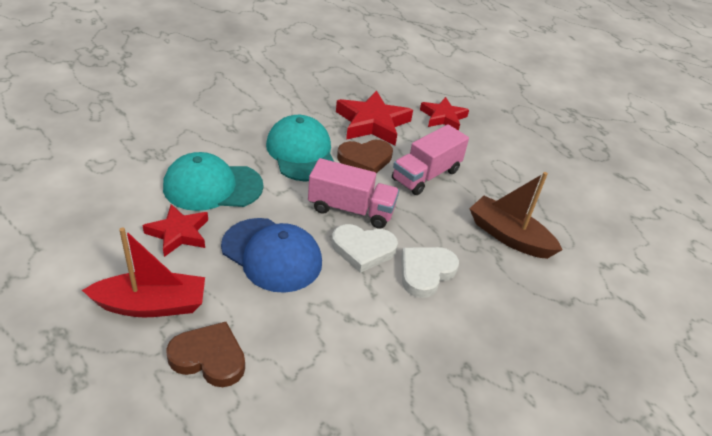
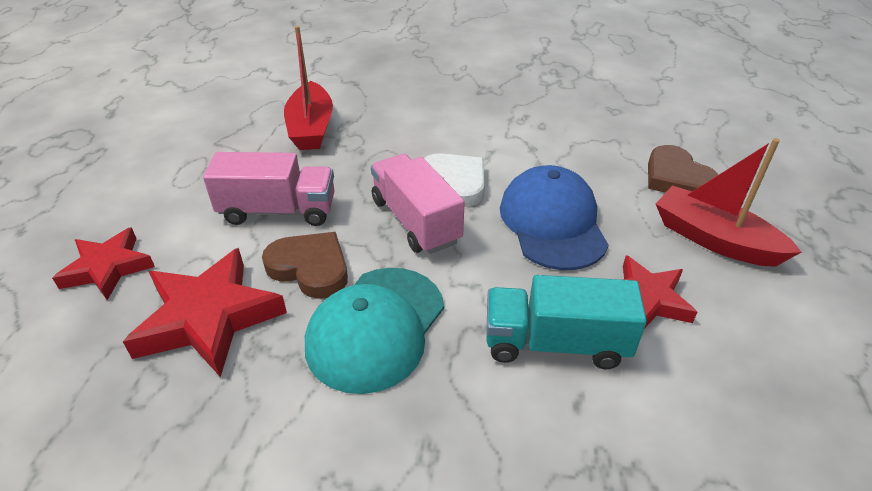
camera: 130 degrees left, 0 degrees up
(212, 186) = (555, 343): turquoise cap -> turquoise truck
(425, 272) = (426, 142): white heart -> none
(508, 236) = (311, 128): brown boat -> red boat

